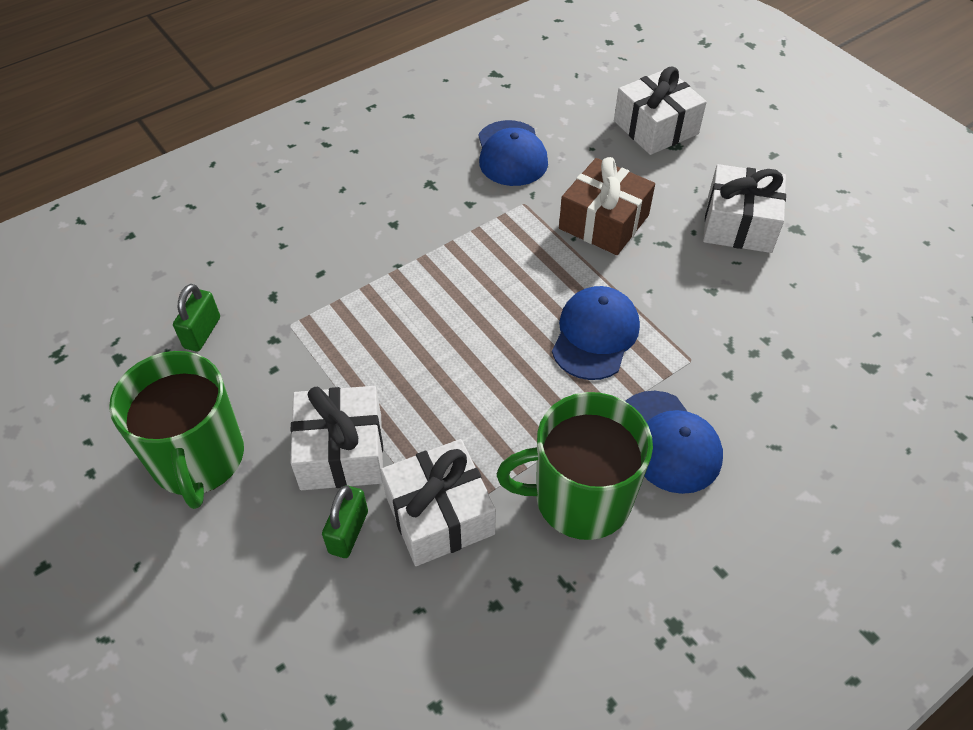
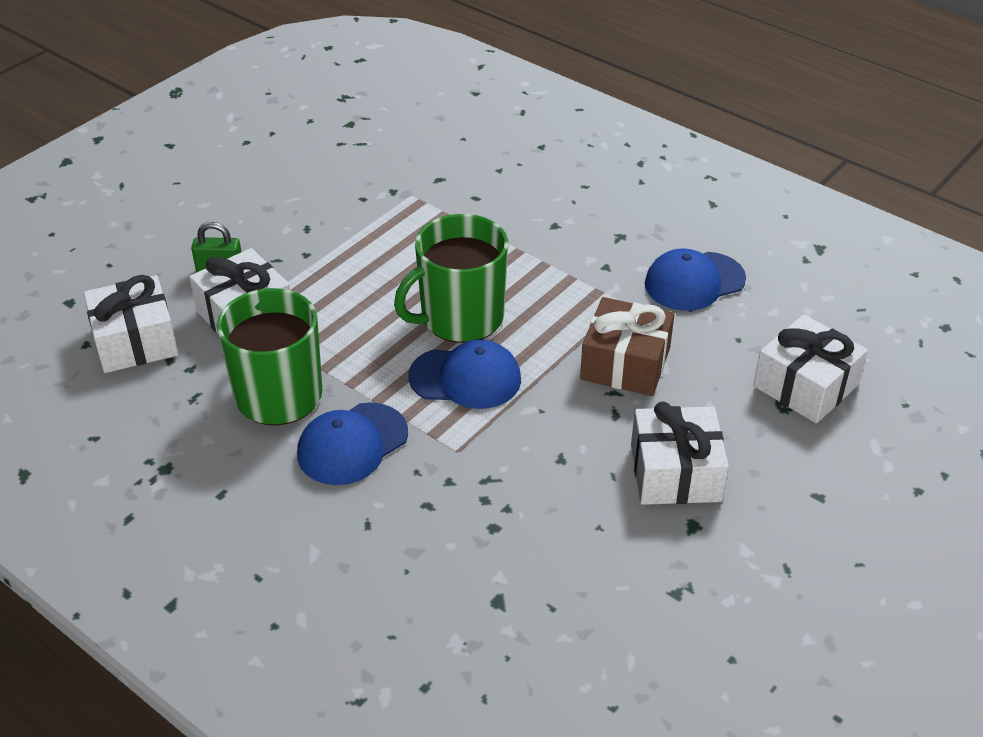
camera: 75 degrees right, 10 degrees down
(198, 459) = (268, 184): green mug -> green mug (460, 318)
(202, 332) = (387, 154): green padlock -> none
(341, 451) = (292, 251): white gift -> white gift (135, 341)

